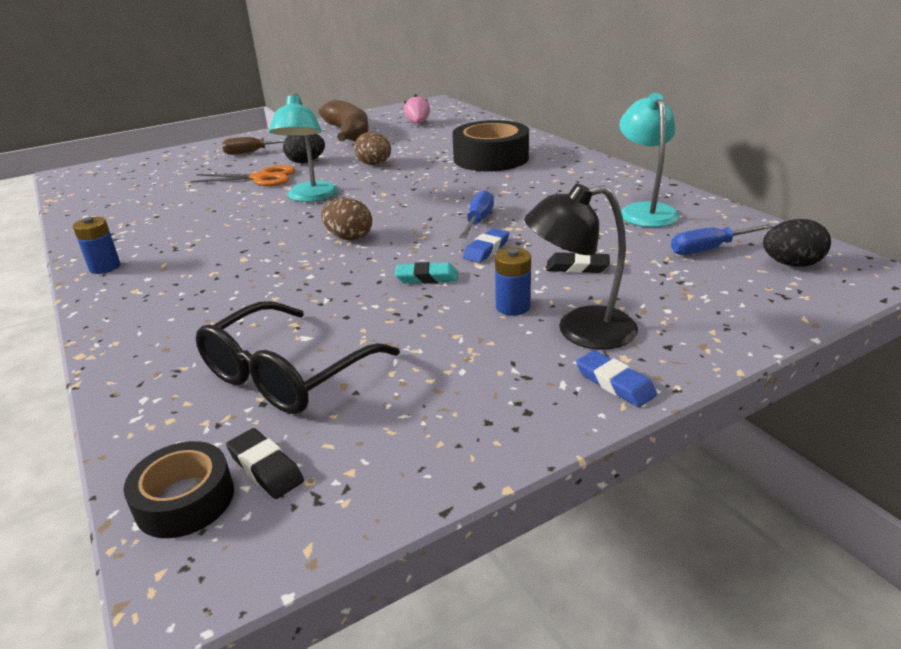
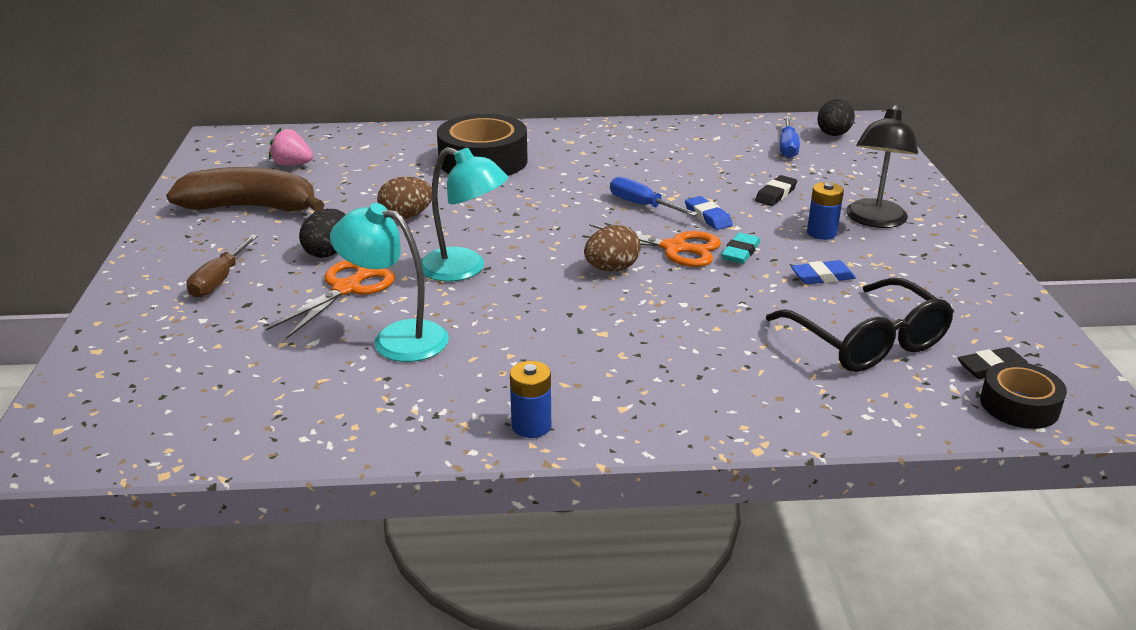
camera: 65 degrees left, 0 degrees up
(408, 251) = (675, 248): none -> orange scissors
(615, 383) = (948, 230): blue eraser -> blue eraser (822, 277)
(644, 211) = (696, 143): turquoise lamp -> turquoise lamp (396, 338)

